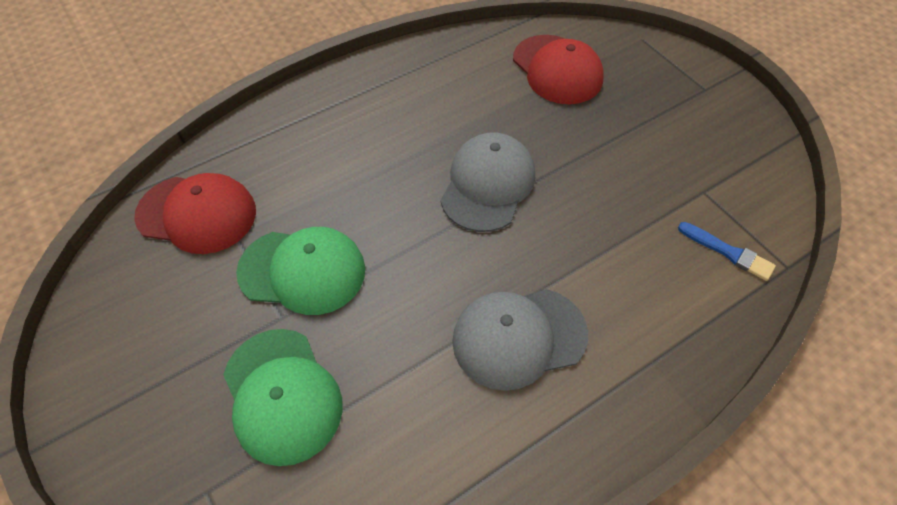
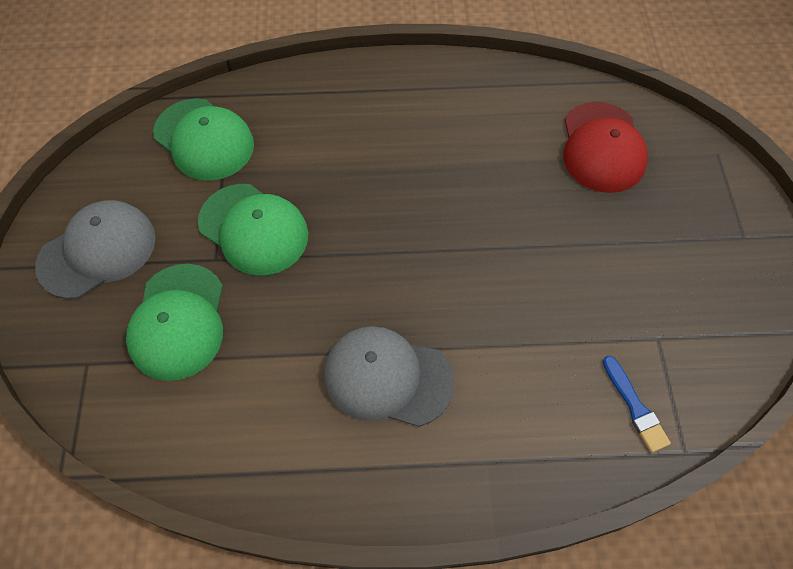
camera: 30 degrees right, 5 degrees up
(197, 214) = (204, 139): red cap -> green cap
(488, 184) = (455, 230): grey cap -> grey cap (97, 251)

